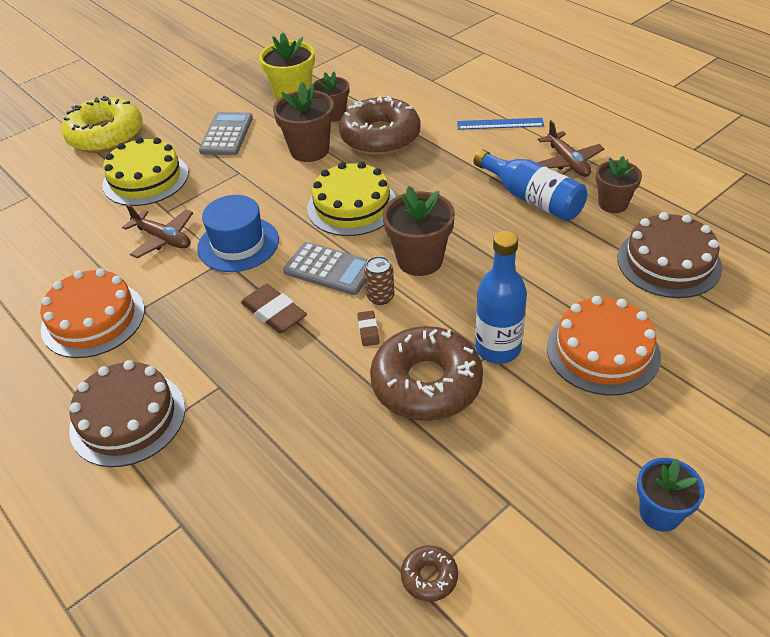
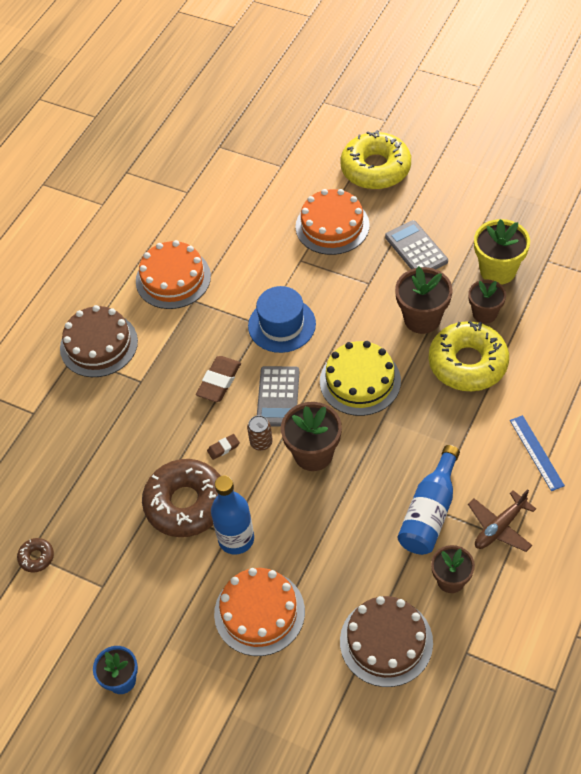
camera: 70 degrees right, 10 degrees up
(145, 179) = (332, 226): yellow cake -> orange cake
(163, 239) = (268, 275): brown plane -> none
(226, 134) = (416, 249): grey calculator -> grey calculator turned 105 degrees counterclockwise
(380, 137) = (467, 363): brown donut -> yellow donut

